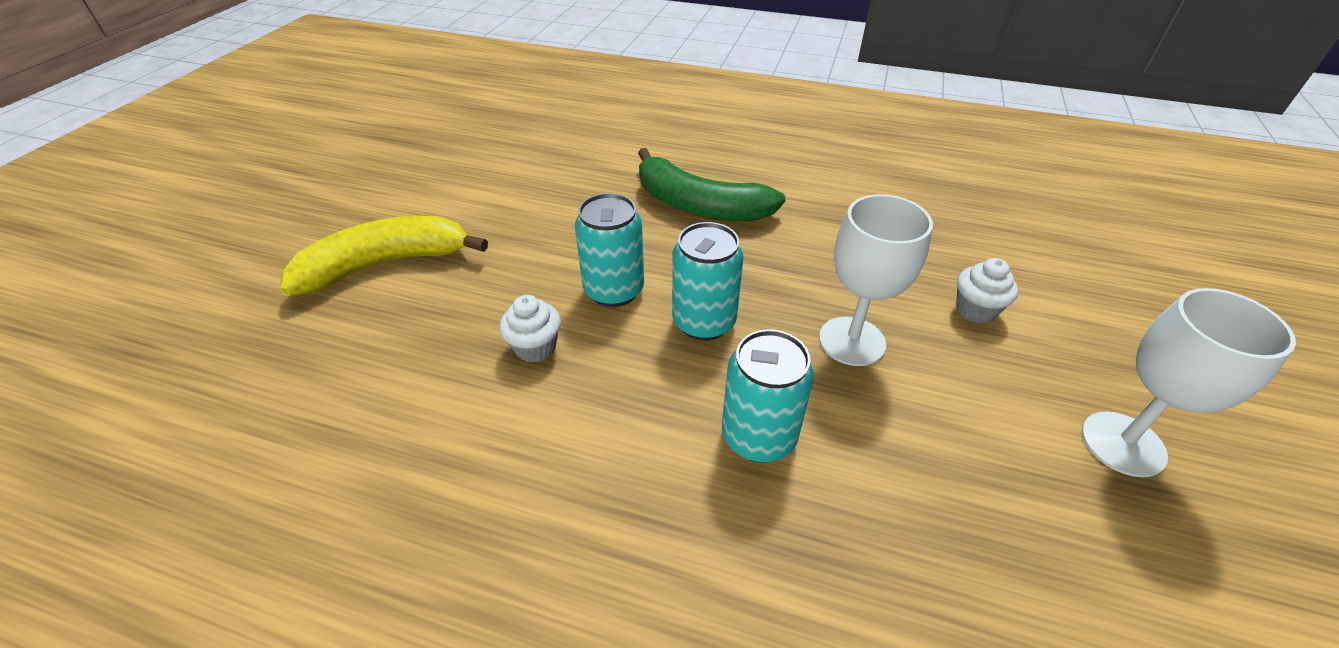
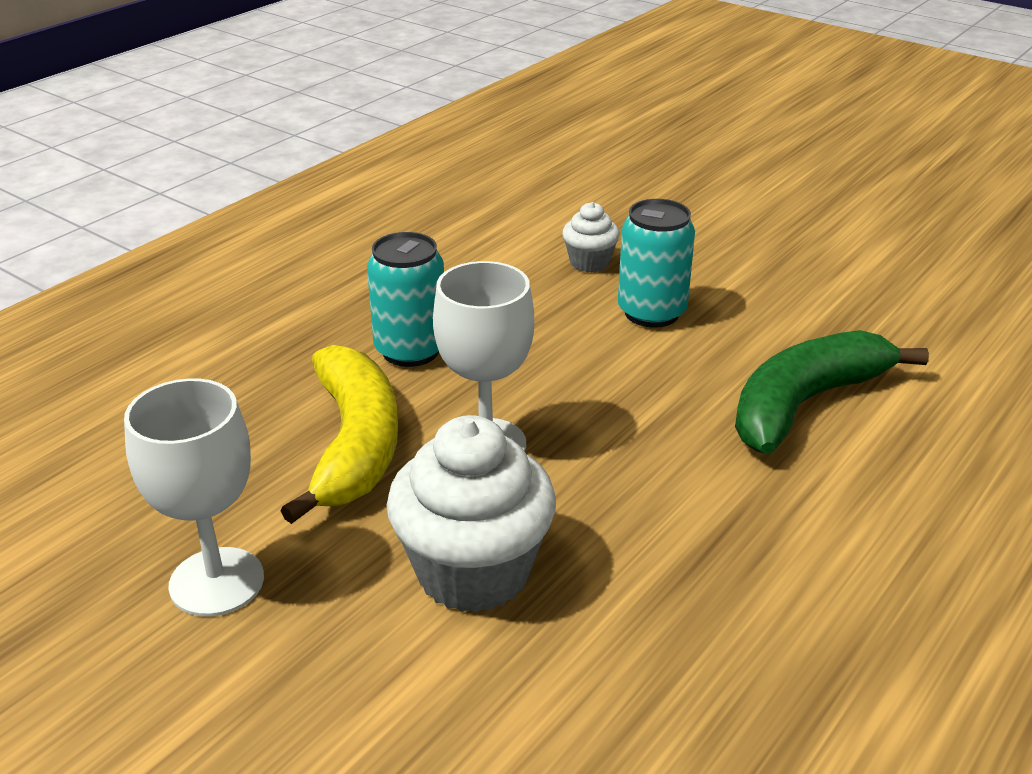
camera: 110 degrees right, 10 degrees down
(385, 264) = (749, 203): yellow banana -> yellow banana (354, 444)
(704, 322) = (572, 356): turquoise can -> none
(975, 310) = (473, 572): white cupcake -> white cupcake, size x1.98

